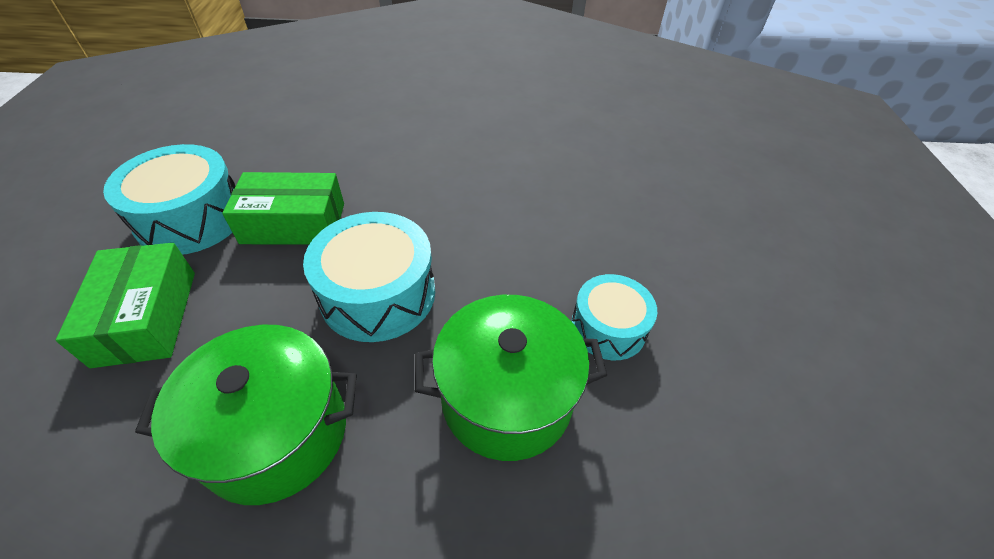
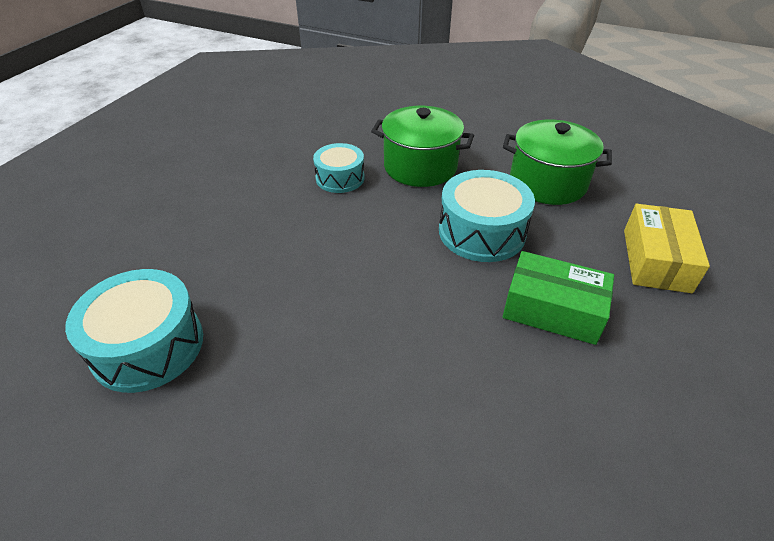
camera: 155 degrees left, 5 degrees down
(146, 317) = (656, 260): green box -> yellow box
(191, 218) = (661, 345): turquoise drum -> turquoise drum (148, 346)

